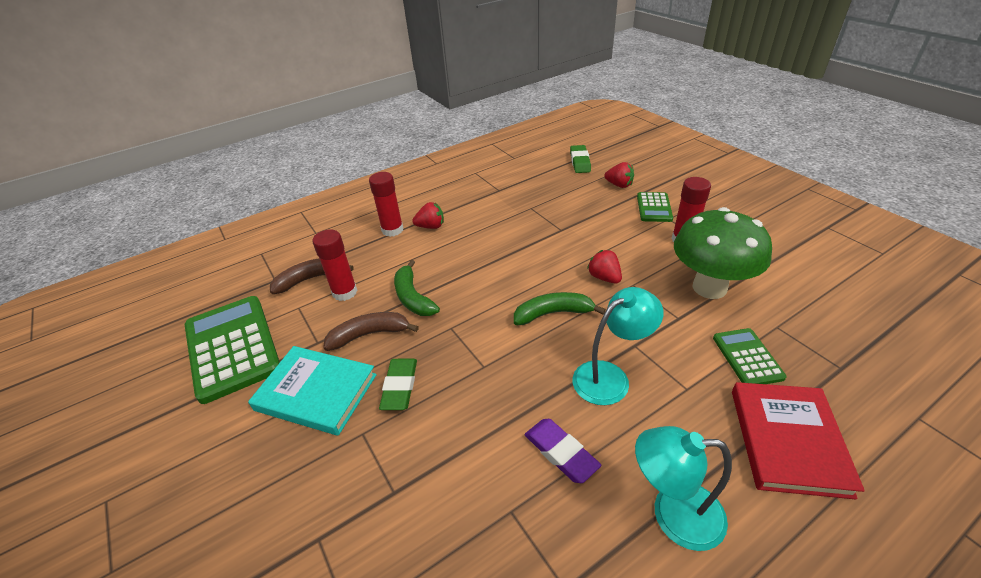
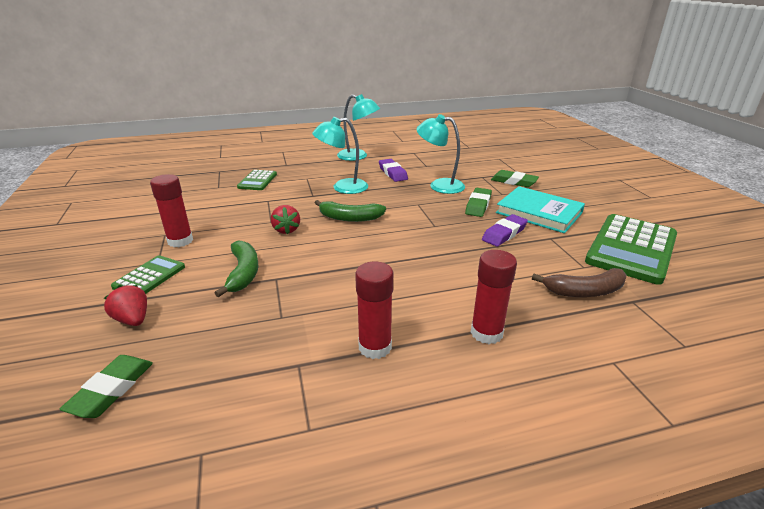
camera: 165 degrees left, 10 degrees down
(232, 347) = (631, 249): green calculator -> green calculator turned 45 degrees clockwise
(335, 487) = (514, 182): none -> green eraser
(345, 292) = (536, 269): red glue stick -> red glue stick (375, 347)
(369, 334) = (504, 234): brown banana -> purple eraser
(413, 297) = (464, 251): green banana -> green banana (243, 273)
(431, 226) = (430, 323): red strawberry -> none
(465, 430) = (439, 185): none -> turquoise lamp
(709, 287) = (221, 209): green mushroom -> none
(787, 440) = (285, 161): red book -> none

